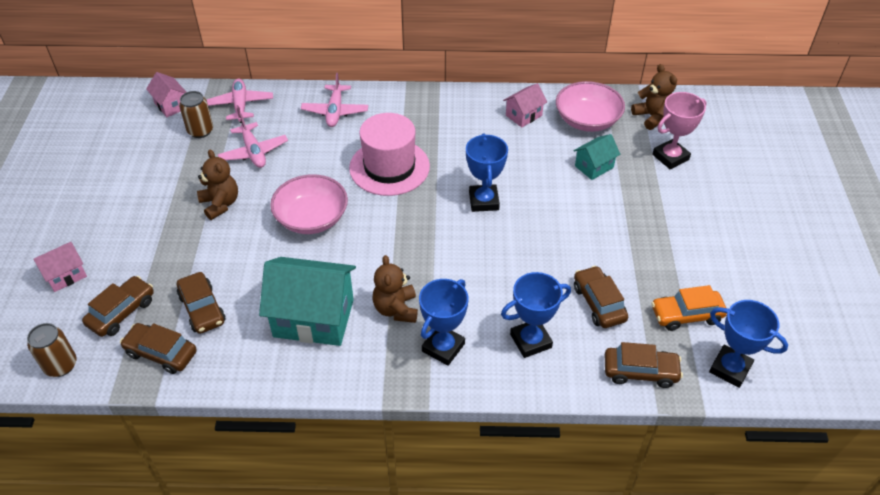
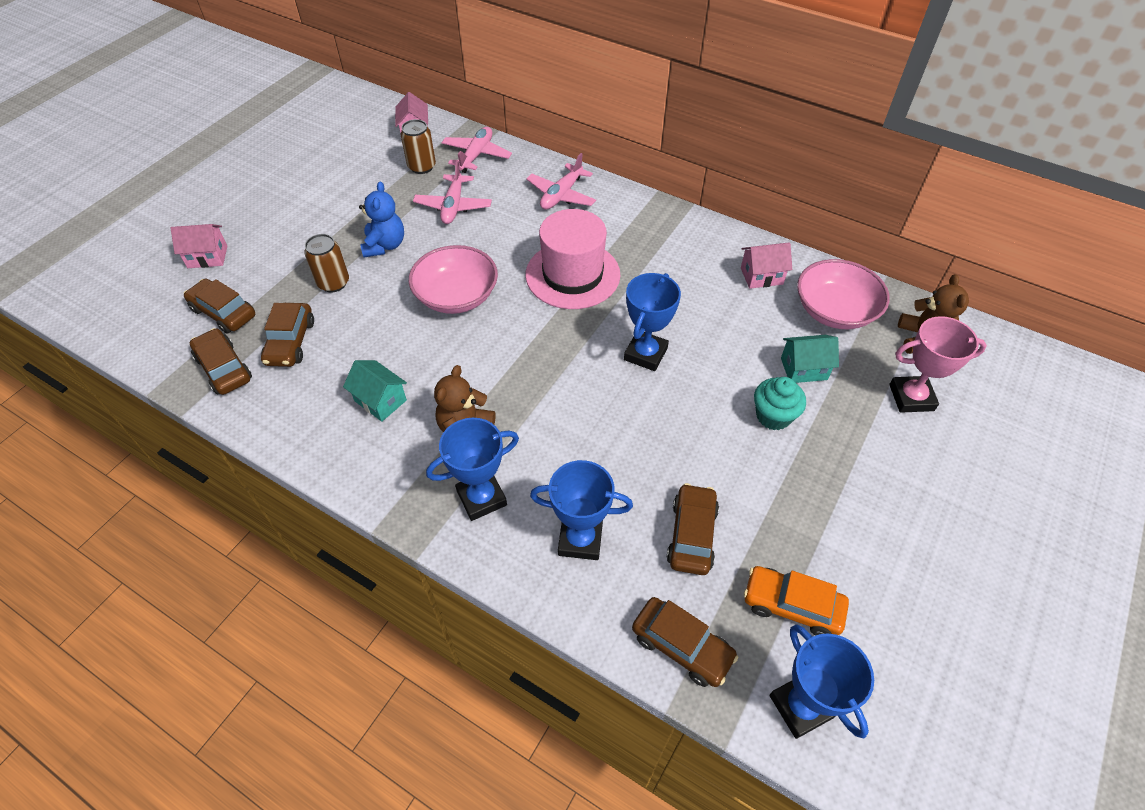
camera: 30 degrees right, 5 degrees up
(61, 365) = (139, 339): brown can -> brown can (333, 283)
(121, 312) = (223, 312): brown car -> brown car turned 120 degrees counterclockwise
(220, 204) = (385, 245): brown teddy bear -> blue teddy bear
(313, 318) = (380, 401): turquoise house -> turquoise house, size x0.51
(596, 205) = (773, 416): none -> turquoise cupcake

